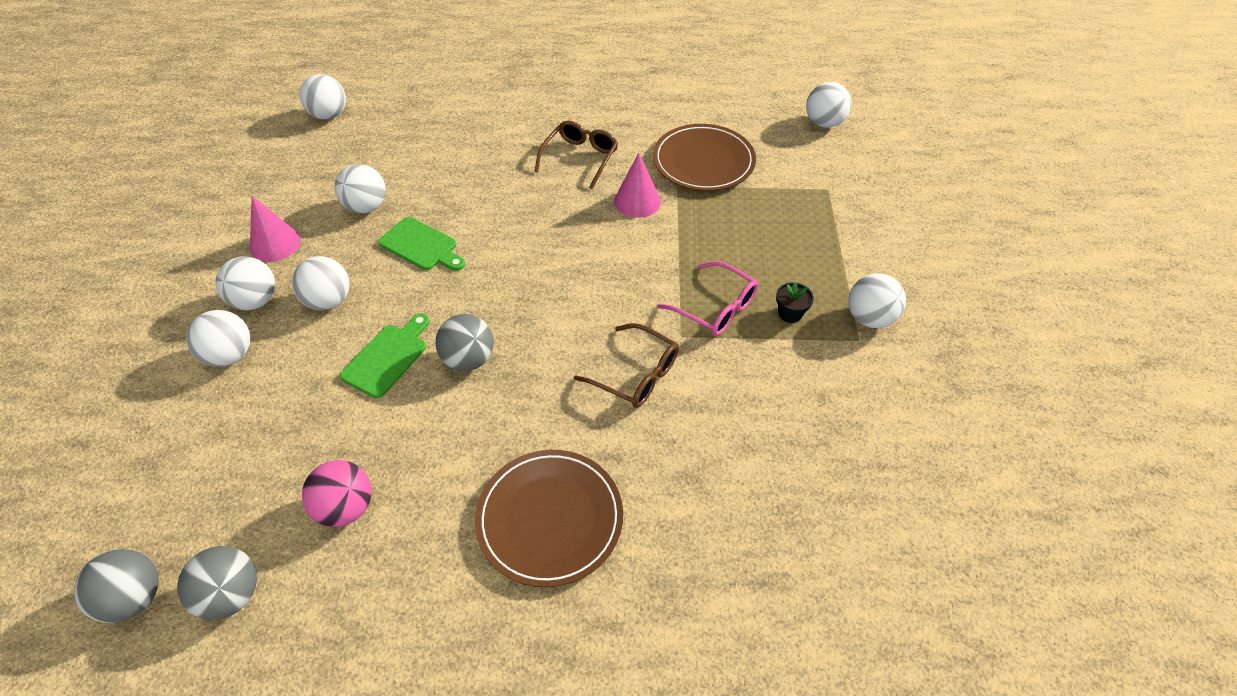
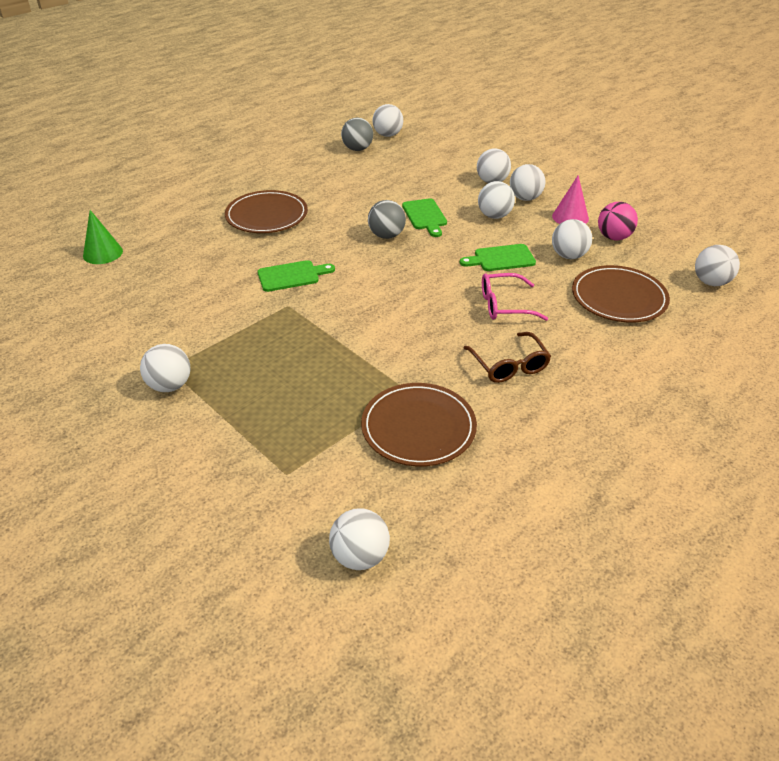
camera: 135 degrees right, 10 degrees down
(134, 598) = (387, 135): grey ball -> white ball
(346, 508) = (355, 178): pink ball -> pink ball (613, 237)
(412, 149) = (619, 297): none -> brown plate
(636, 374) = (292, 276): brown glasses -> green cutting board
(637, 201) = (422, 362): pink cone -> none
(715, 308) = (283, 330): pink glasses -> pink glasses (504, 305)
(790, 313) = (230, 356): black flower pot -> none
(835, 616) = (103, 253): none -> green cone

